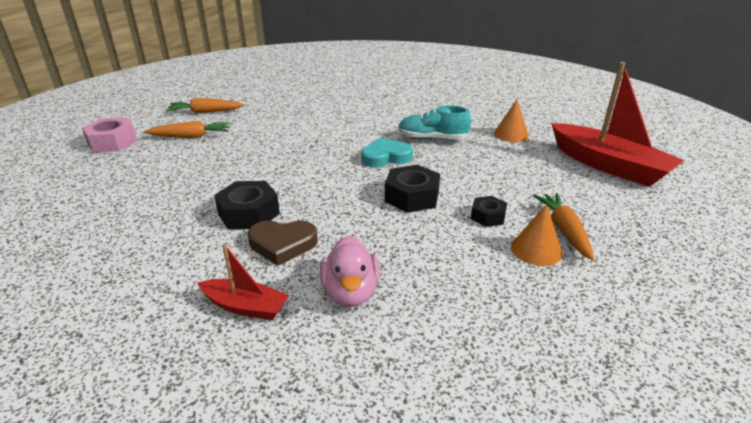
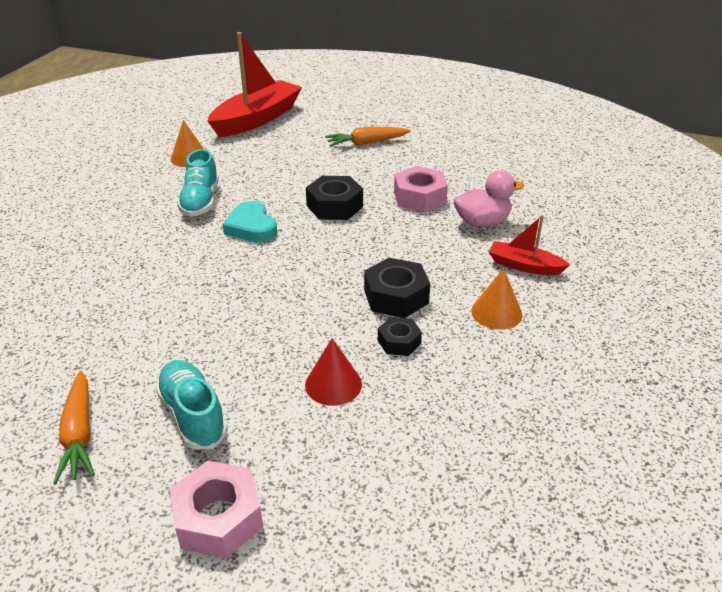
camera: 100 degrees left, 5 degrees up
(173, 178) = (333, 384): none -> red cone
(190, 136) = (193, 415): orange carrot -> turquoise shoe
(245, 307) = (524, 266): red boat -> red boat turned 75 degrees counterclockwise
(282, 244) = (438, 264): brown heart -> none
(420, 252) = (419, 197): none -> pink nut
(488, 216) = (357, 171): black nut -> black nut (399, 342)
(536, 250) = (396, 154): orange cone -> orange cone (496, 312)

